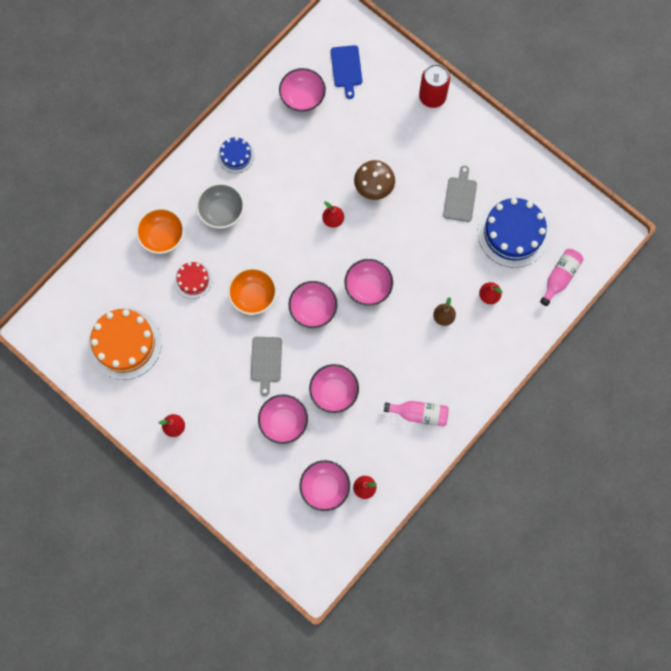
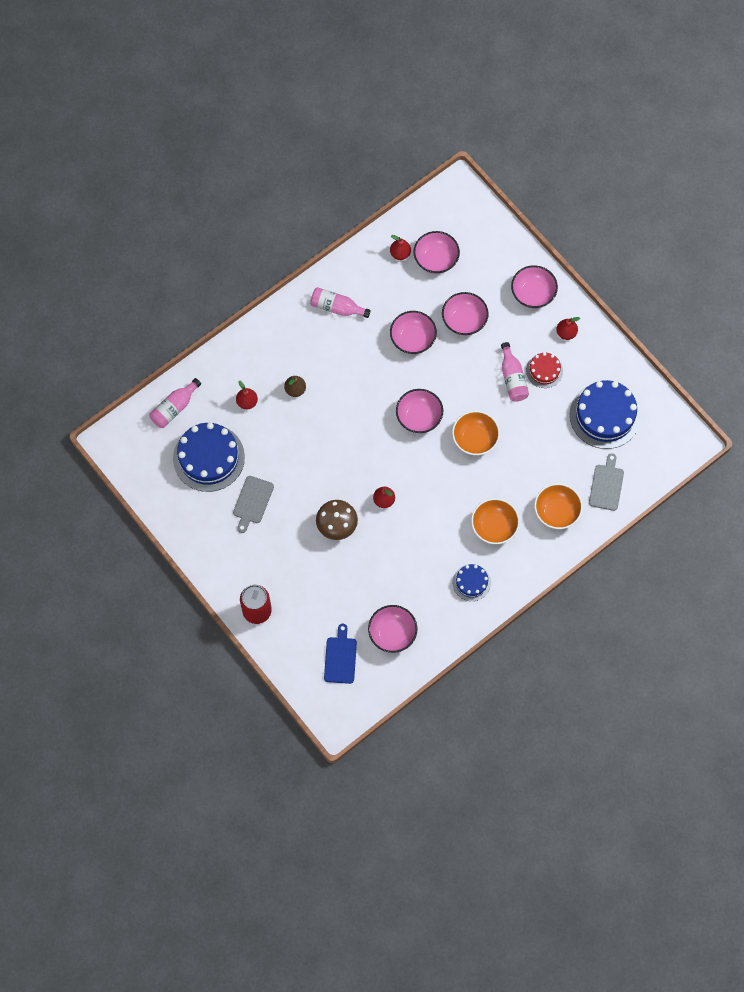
camera: 170 degrees left, 5 degrees down
(125, 343) = (605, 415): orange cake -> blue cake
(193, 280) = (531, 464): red cake -> red cake (544, 371)
(222, 212) = (494, 527): grey bowl -> orange bowl
(224, 367) = (512, 378): none -> pink bottle
(266, 362) = (472, 376): grey cutting board -> grey cutting board (606, 485)
(368, 287) = (362, 429): pink bowl -> pink bowl (533, 294)

